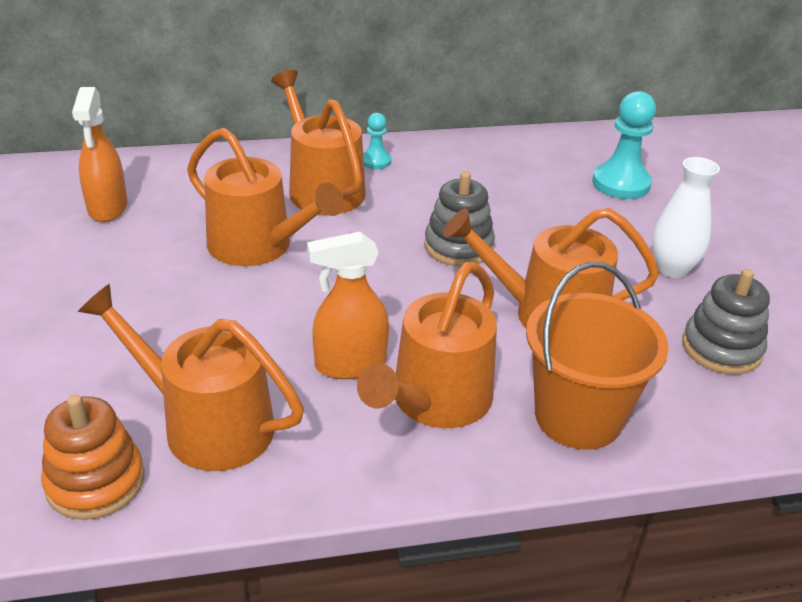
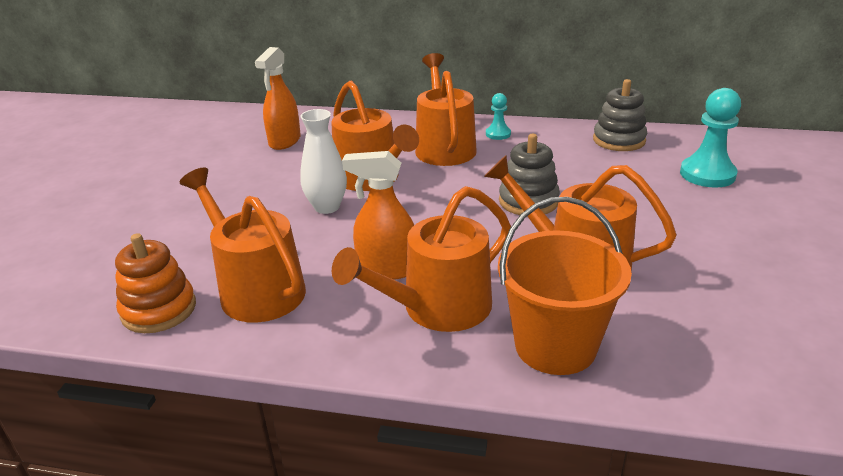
camera: 25 degrees right, 5 degrees down
(672, 269) = (719, 247): white vase -> white vase (327, 207)
(721, 348) = (733, 319): grey stacking toy -> grey stacking toy (619, 140)

